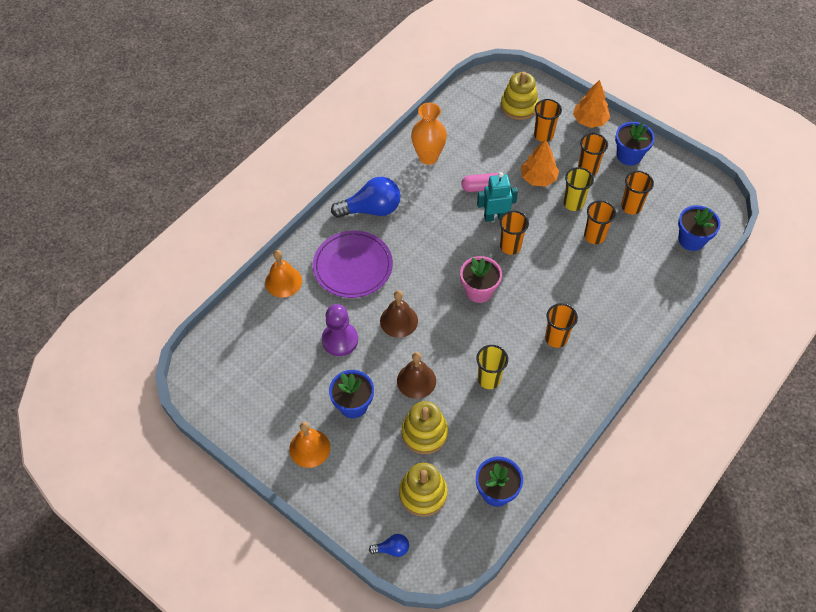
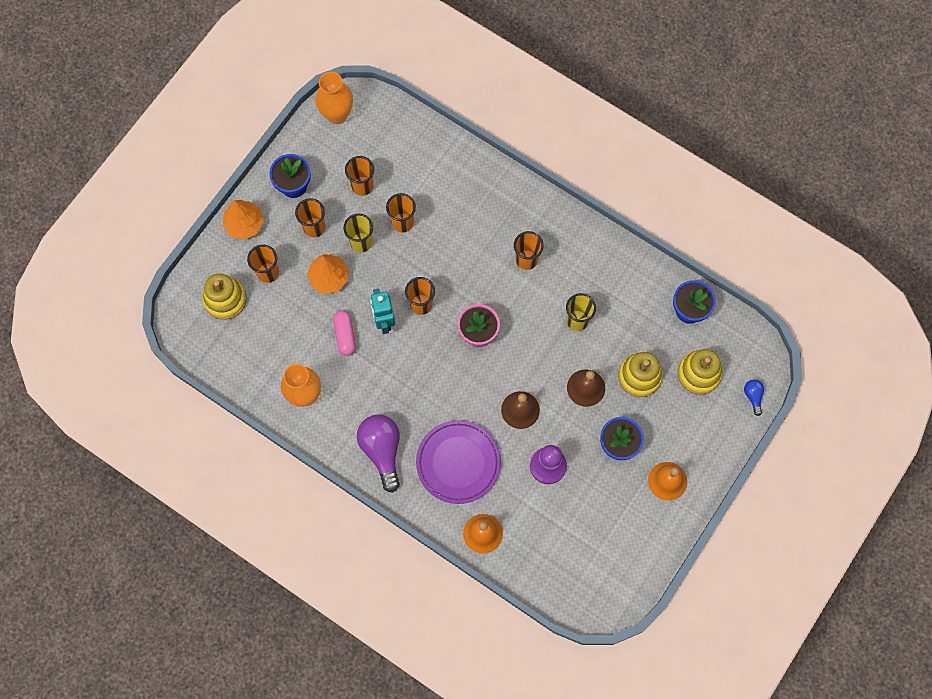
camera: 95 degrees left, 15 degrees up
(371, 209) = (382, 451): blue light bulb -> purple light bulb
(691, 240) = (401, 131): blue flower pot -> none
(704, 190) = (337, 115): none -> orange vase

